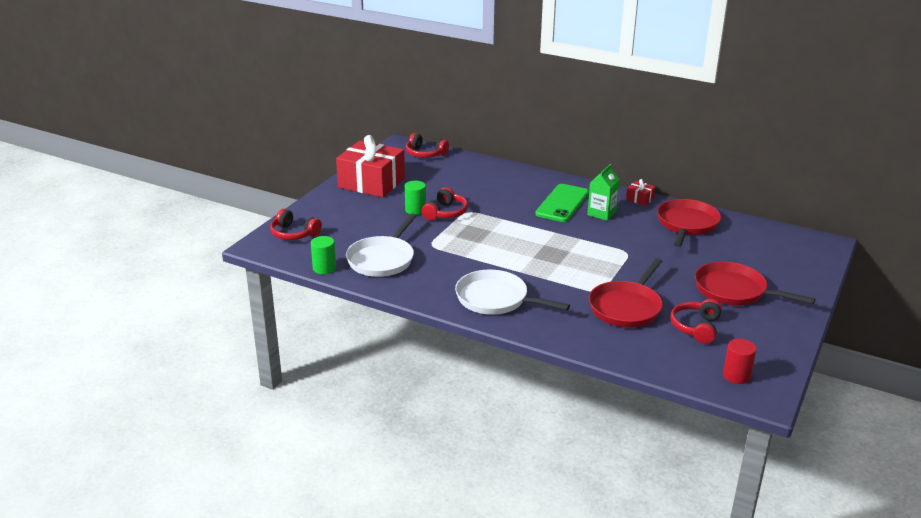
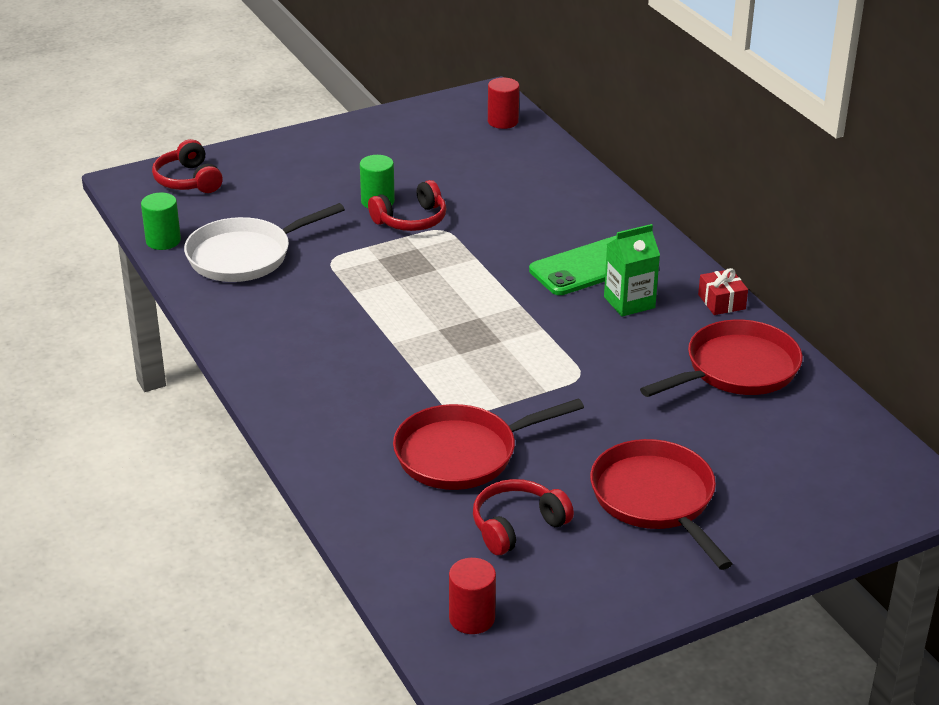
camera: 35 degrees right, 5 degrees up
(371, 183) = (374, 141): red gift -> none
(425, 154) = (503, 121): red headphones -> red cylinder
(496, 299) = (308, 368): white pan -> none

